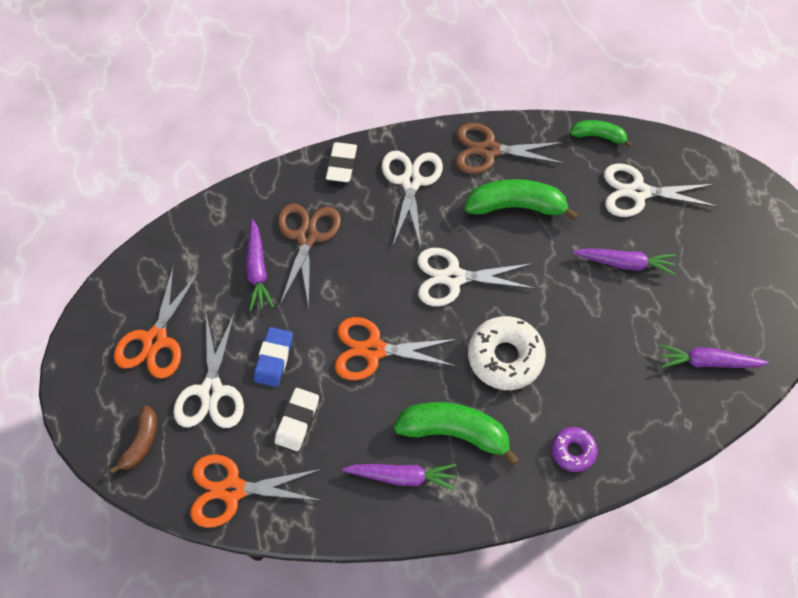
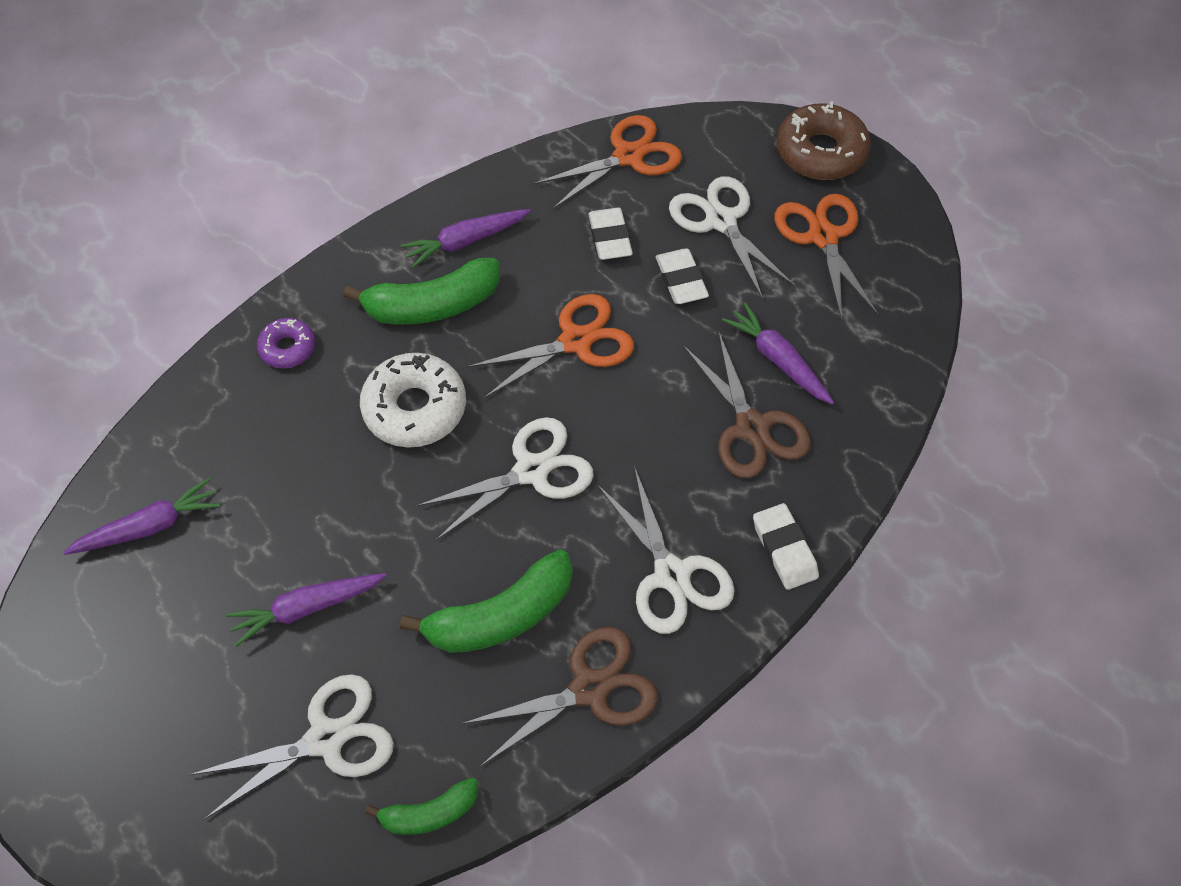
camera: 150 degrees right, 5 degrees down
(94, 411) = (821, 152): none -> brown donut
(141, 442) = (750, 151): brown banana -> none
(274, 358) = (681, 280): blue eraser -> white eraser

